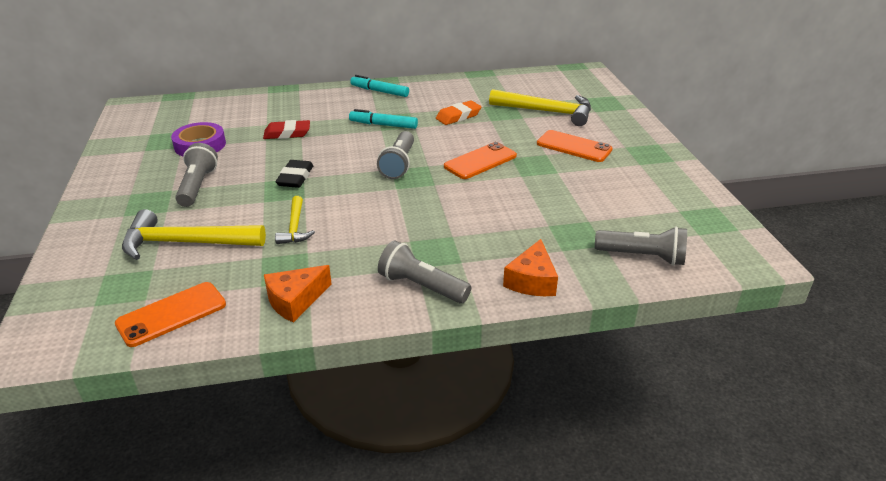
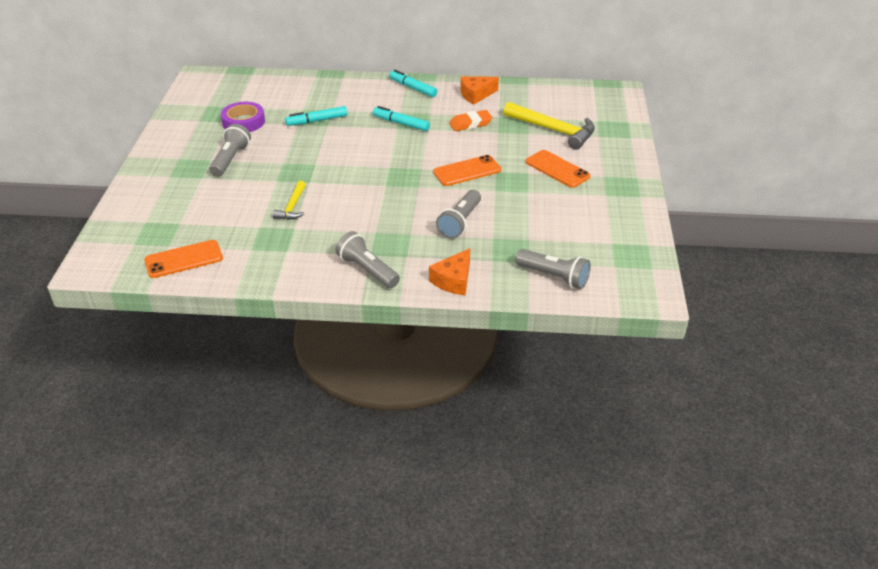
camera: 15 degrees right, 5 degrees up
(186, 243) = (208, 206): yellow hammer -> none
(287, 134) = (317, 121): red eraser -> turquoise marker
(295, 178) = (308, 163): black eraser -> none
(295, 300) = (271, 265): orange cheese -> orange cheese (476, 95)
(399, 164) = (397, 164): grey flashlight -> grey flashlight (460, 222)

